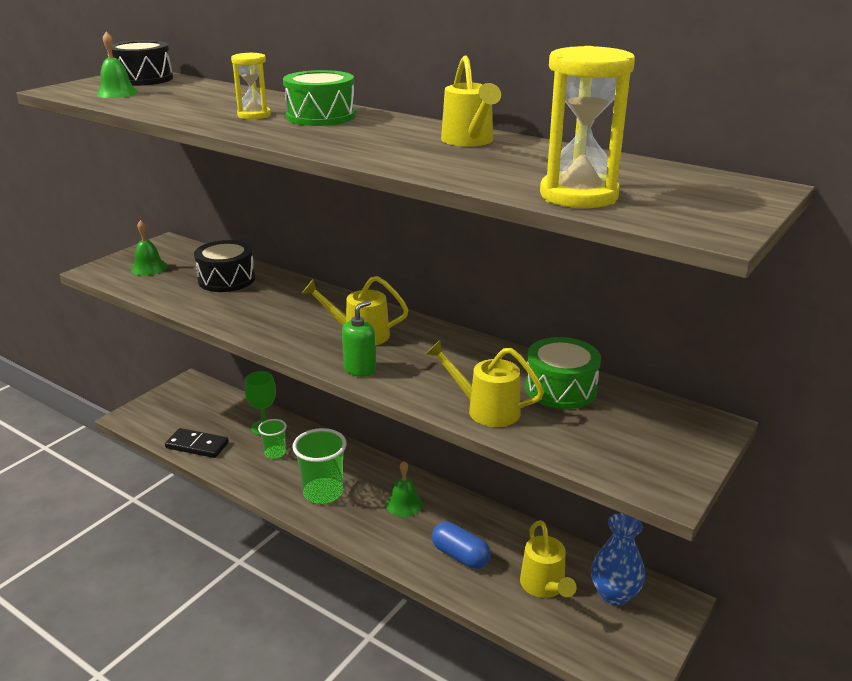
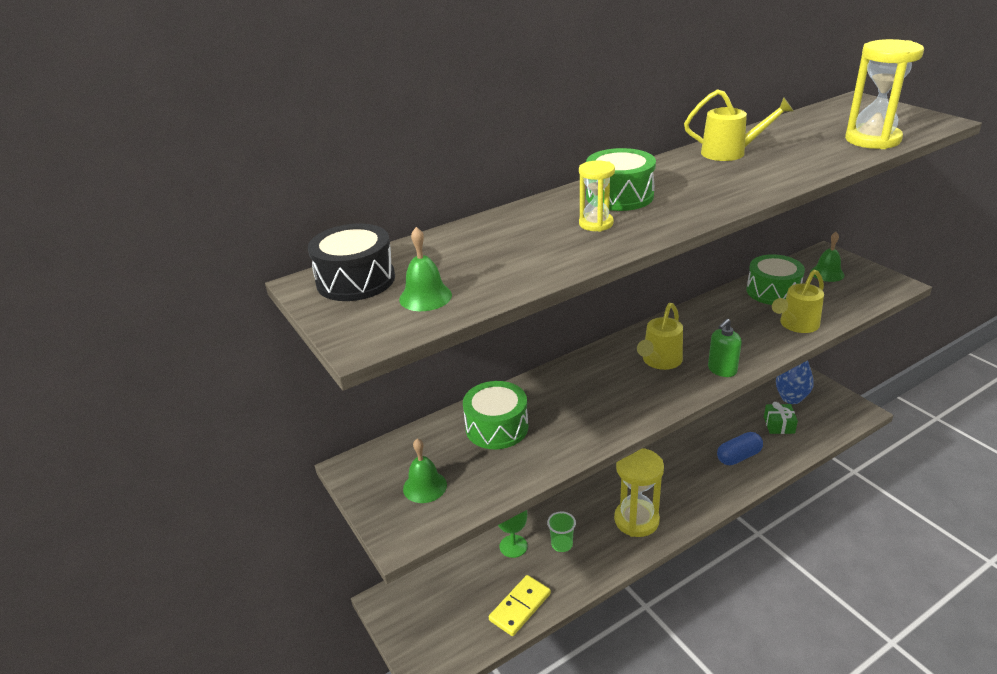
camera: 65 degrees left, 5 degrees up
(197, 445) = (520, 607): black domino -> yellow domino
(226, 279) = (497, 427): black drum -> green drum
(323, 493) = (636, 520): green cup -> yellow hourglass
(360, 369) = (722, 370): green soap dispenser -> green soap dispenser turned 105 degrees counterclockwise
(404, 504) = (668, 473): green bell -> green bell (827, 273)
(544, 587) = (779, 425): yellow watering can -> green gift

